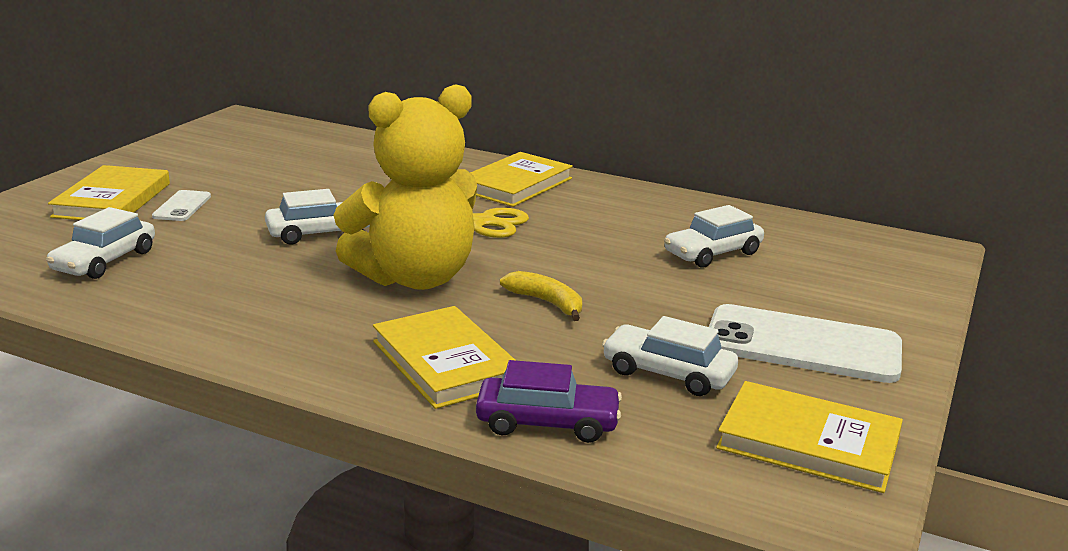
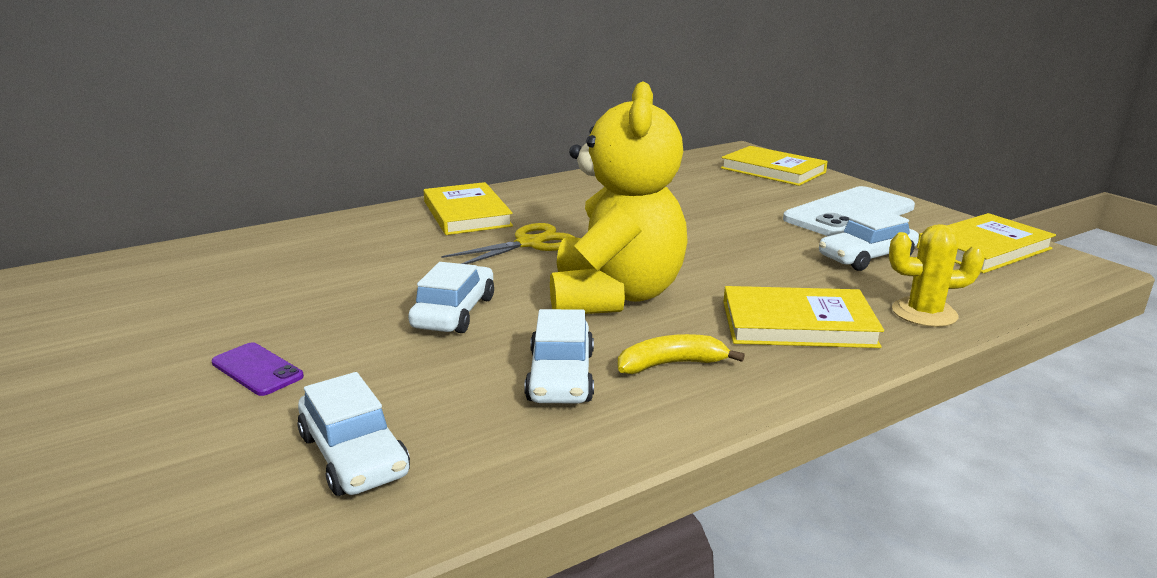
camera: 55 degrees left, 0 degrees up
(112, 200) = (151, 412): yellow book -> yellow book (773, 170)
(182, 206) = (257, 369): white phone -> purple phone
(547, 303) = (717, 262): yellow banana -> yellow banana (672, 364)
(547, 423) = (924, 313): purple car -> yellow cactus
(712, 253) = (684, 195): white car -> white car (560, 376)

